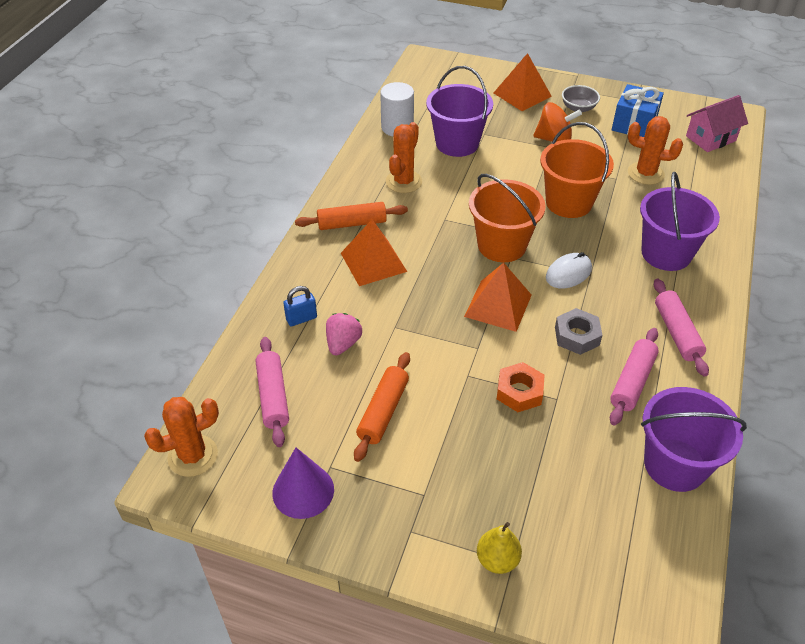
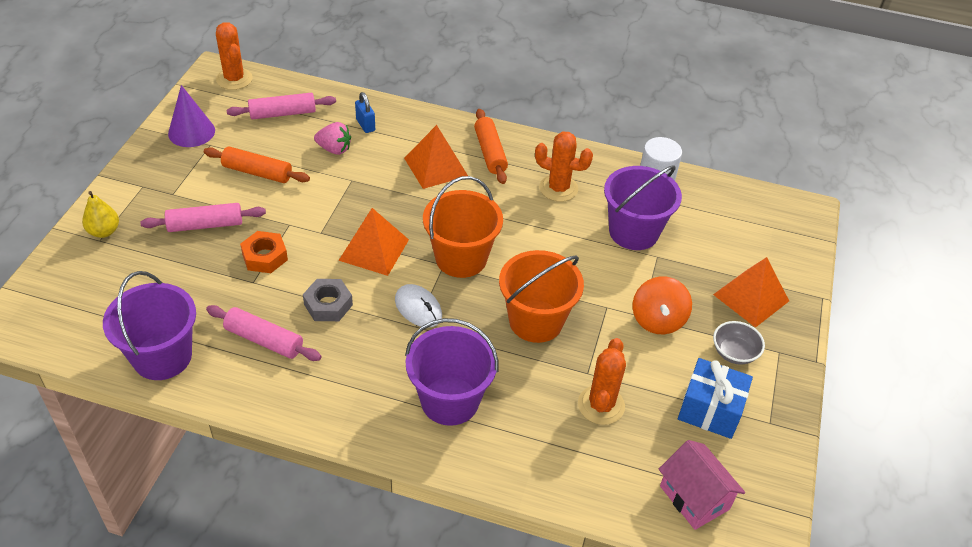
camera: 85 degrees right, 0 degrees up
(677, 332) = (325, 388): pink rolling pin -> pink rolling pin (205, 225)

